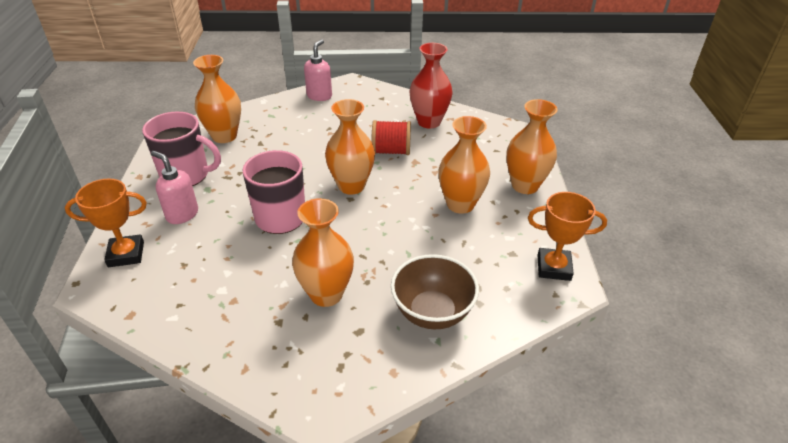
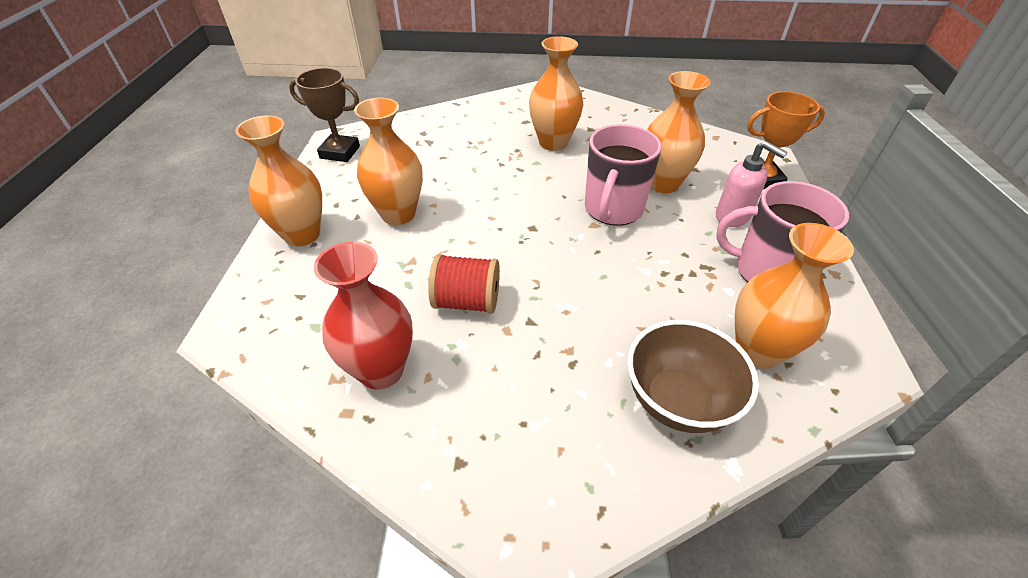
camera: 175 degrees left, 5 degrees up
(319, 96) = (606, 480): pink soap dispenser -> none
(351, 186) = (530, 244): orange vase -> orange vase (663, 183)
(432, 312) = (464, 128): brown bowl -> brown bowl (677, 401)
(553, 267) = (340, 152): orange trophy -> brown trophy

